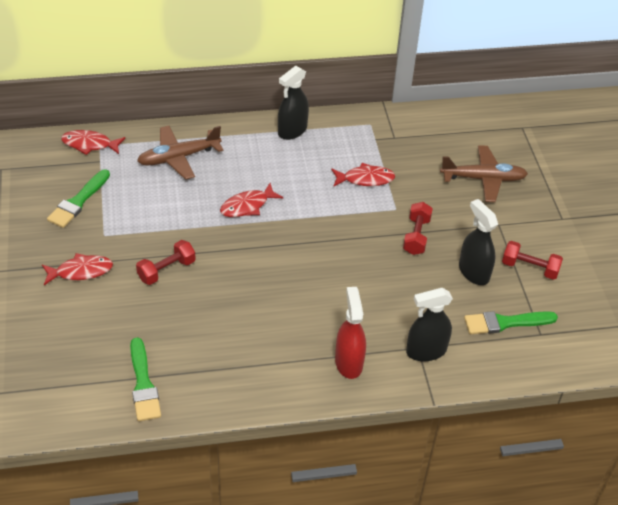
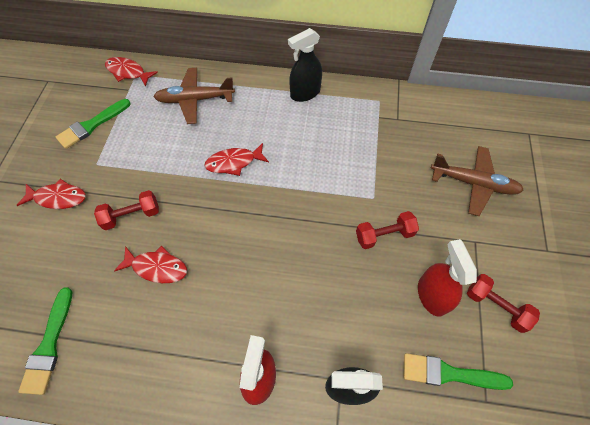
camera: 20 degrees right, 15 degrees up
(365, 179) = (355, 158): red fish -> red fish (157, 267)
(416, 236) = (384, 235): red dumbbell -> red dumbbell turned 45 degrees clockwise
(473, 272) = (431, 295): black spray bottle -> red spray bottle

